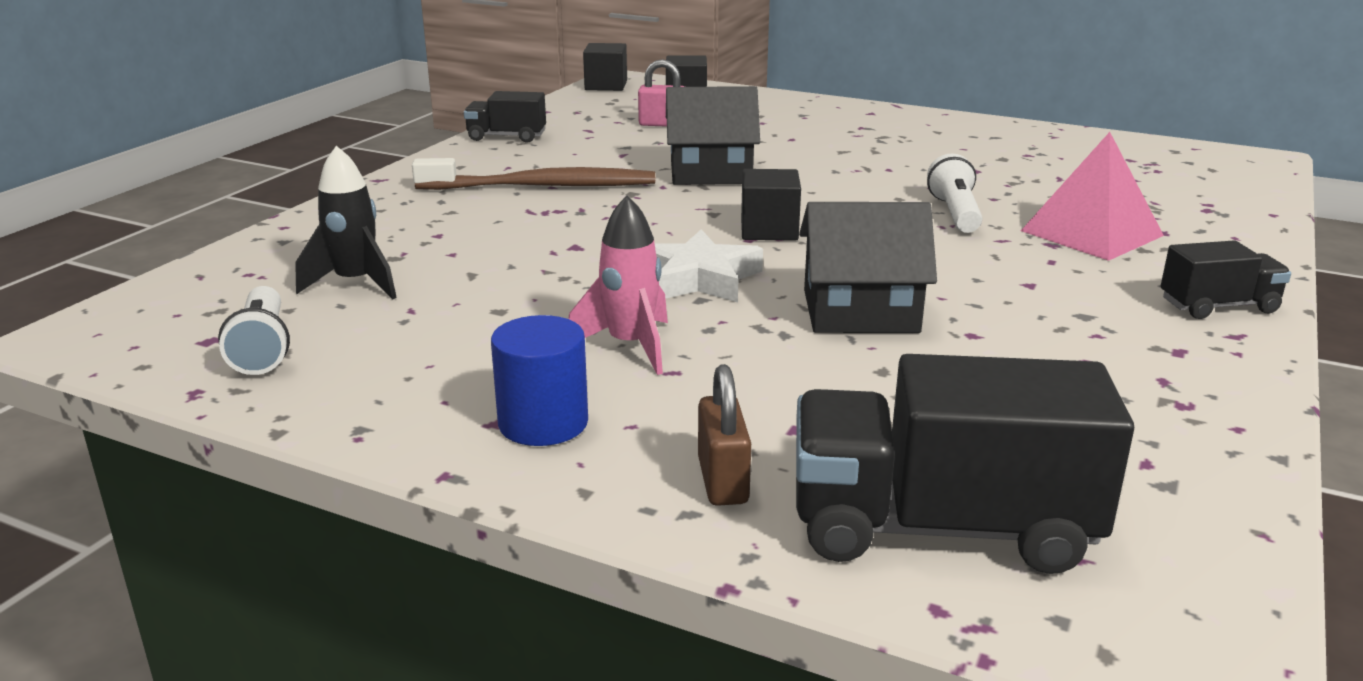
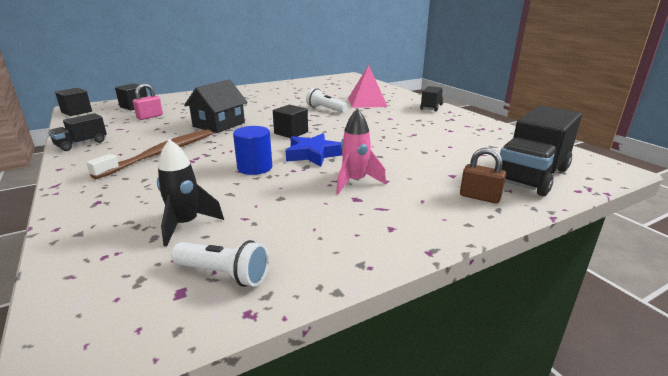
camera: 55 degrees left, 0 degrees up
(543, 423) = (403, 217): blue cylinder -> blue cylinder (255, 168)
(698, 278) = (313, 154): white star -> blue star
(860, 311) = (378, 141): black house -> none

